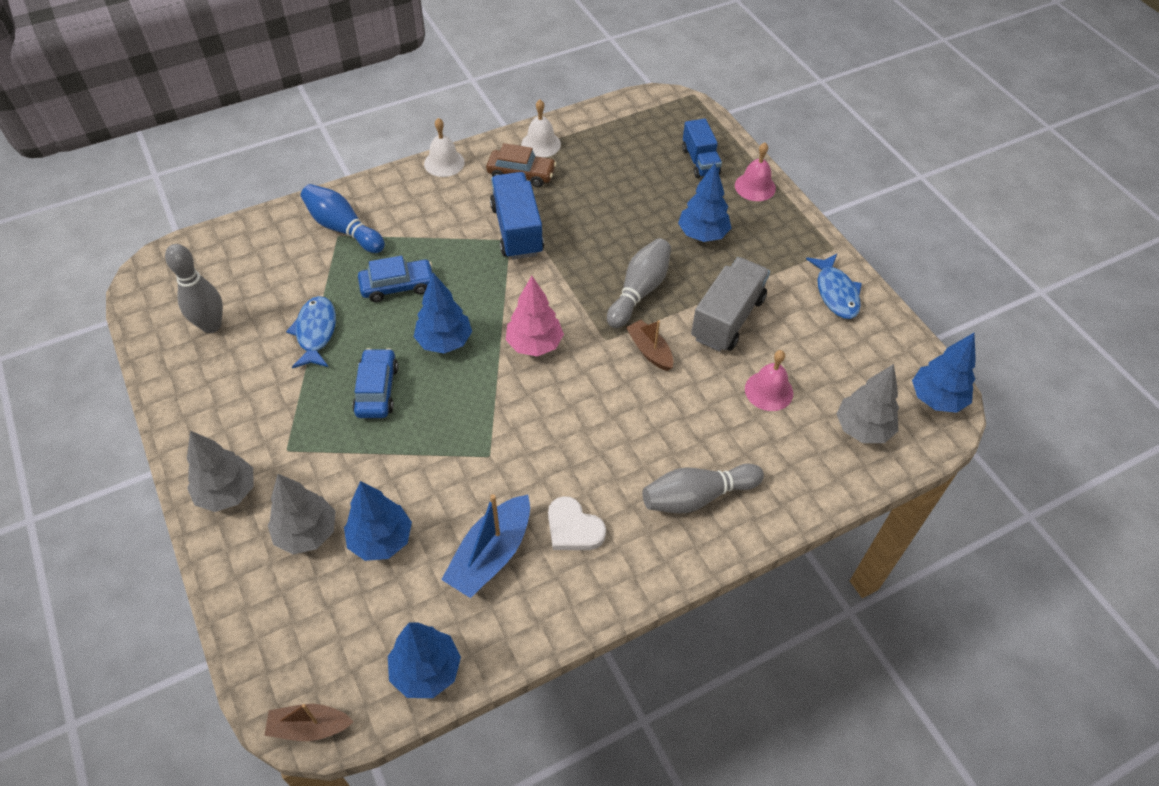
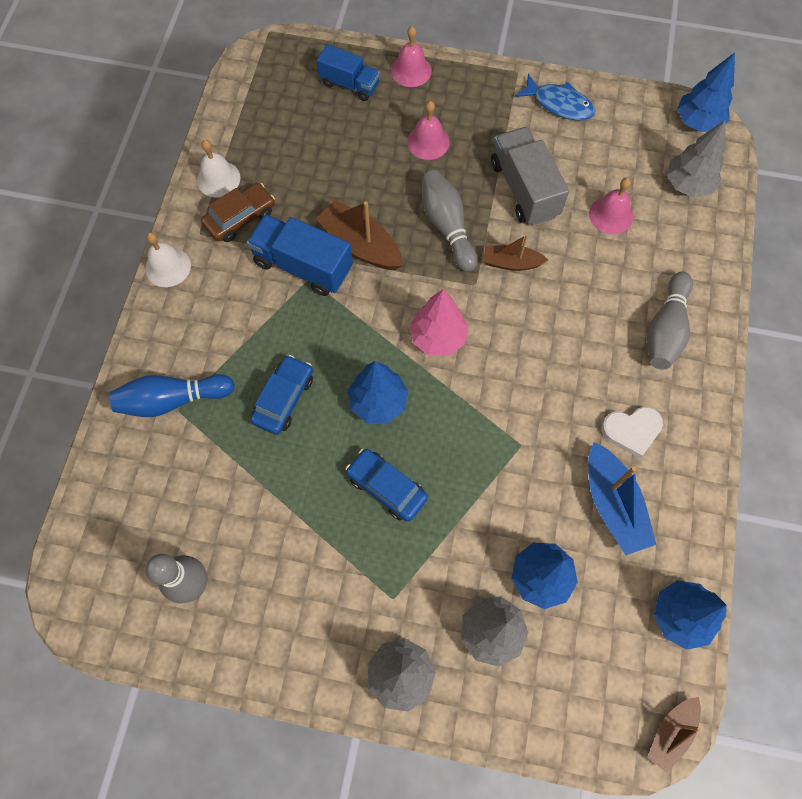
camera: 50 degrees left, 15 degrees up
(316, 332) = (280, 498): blue fish -> none
(568, 251) = (360, 245): none -> brown boat
(702, 234) = (428, 142): blue tree -> pink bell

